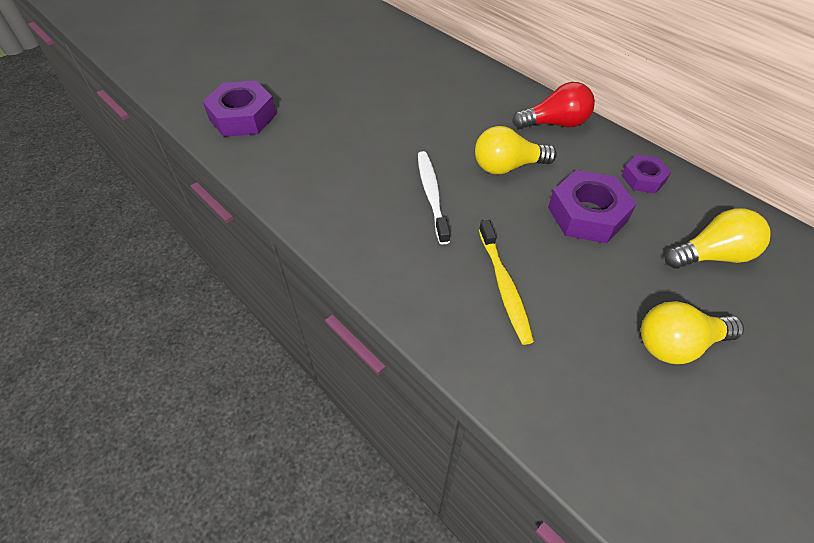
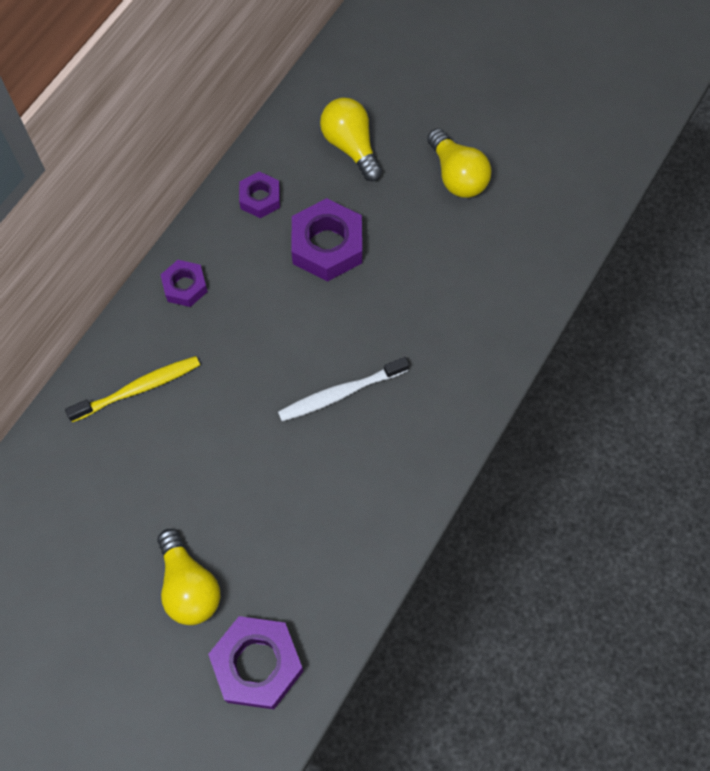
camera: 105 degrees left, 15 degrees up
(504, 286) = (440, 307): yellow toothbrush -> yellow toothbrush (138, 388)
(507, 166) = (274, 326): yellow light bulb -> yellow light bulb (189, 586)
(555, 123) = (185, 286): red light bulb -> purple nut

